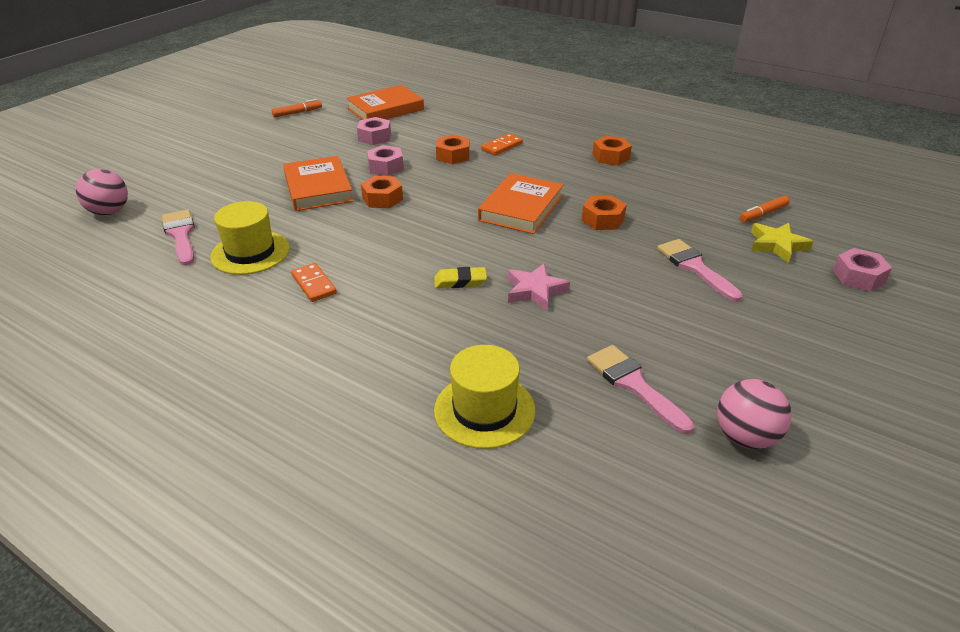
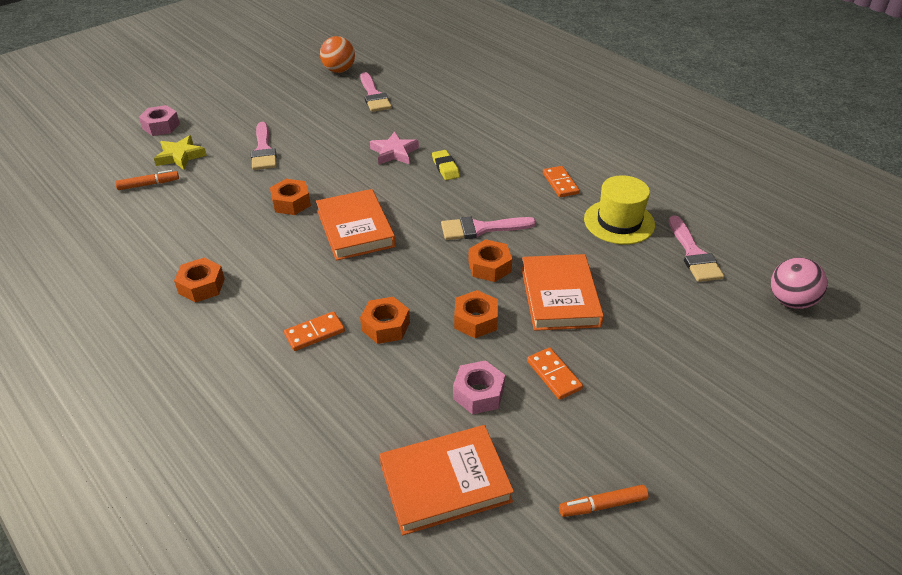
camera: 165 degrees left, 5 degrees up
(324, 150) = (554, 375): none -> orange domino
(386, 167) = (475, 320): pink nut -> orange nut
(398, 225) = (481, 228): none -> pink brush
(460, 281) = (445, 168): yellow eraser -> yellow eraser turned 60 degrees clockwise
(484, 410) = (462, 97): yellow hat -> none
(521, 208) = (355, 229): orange book -> orange book turned 60 degrees counterclockwise
(745, 437) = (339, 70): pink ball -> orange ball

